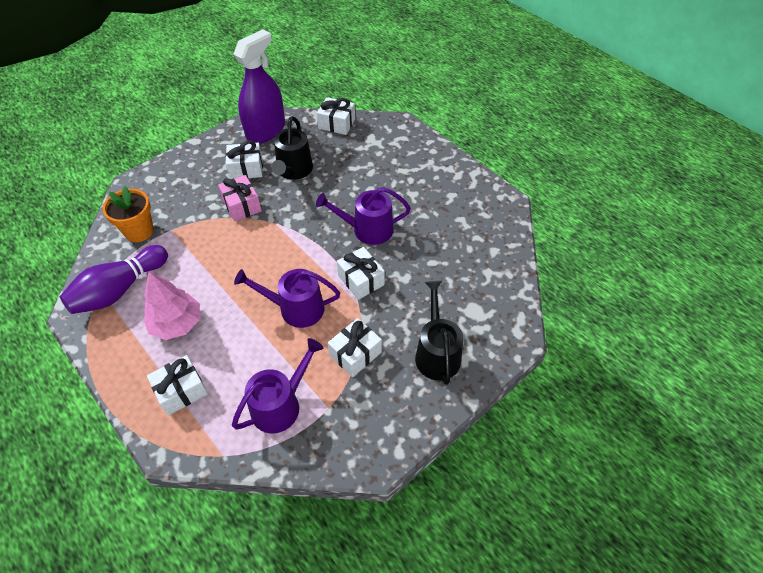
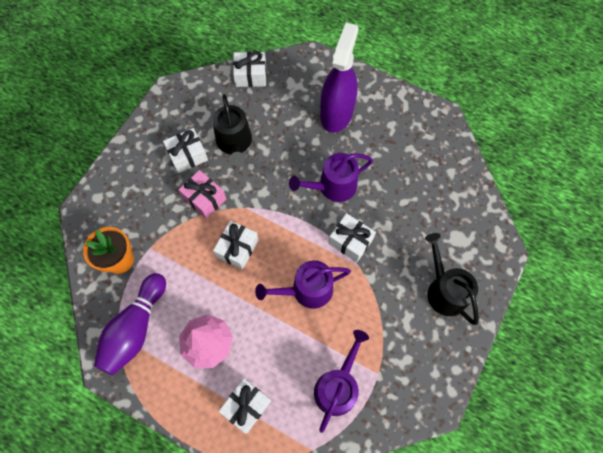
camera: 20 degrees left, 15 degrees up
(265, 131) = (185, 105): purple spray bottle -> purple spray bottle (336, 113)
(355, 354) = (378, 315): white gift -> white gift (237, 248)

